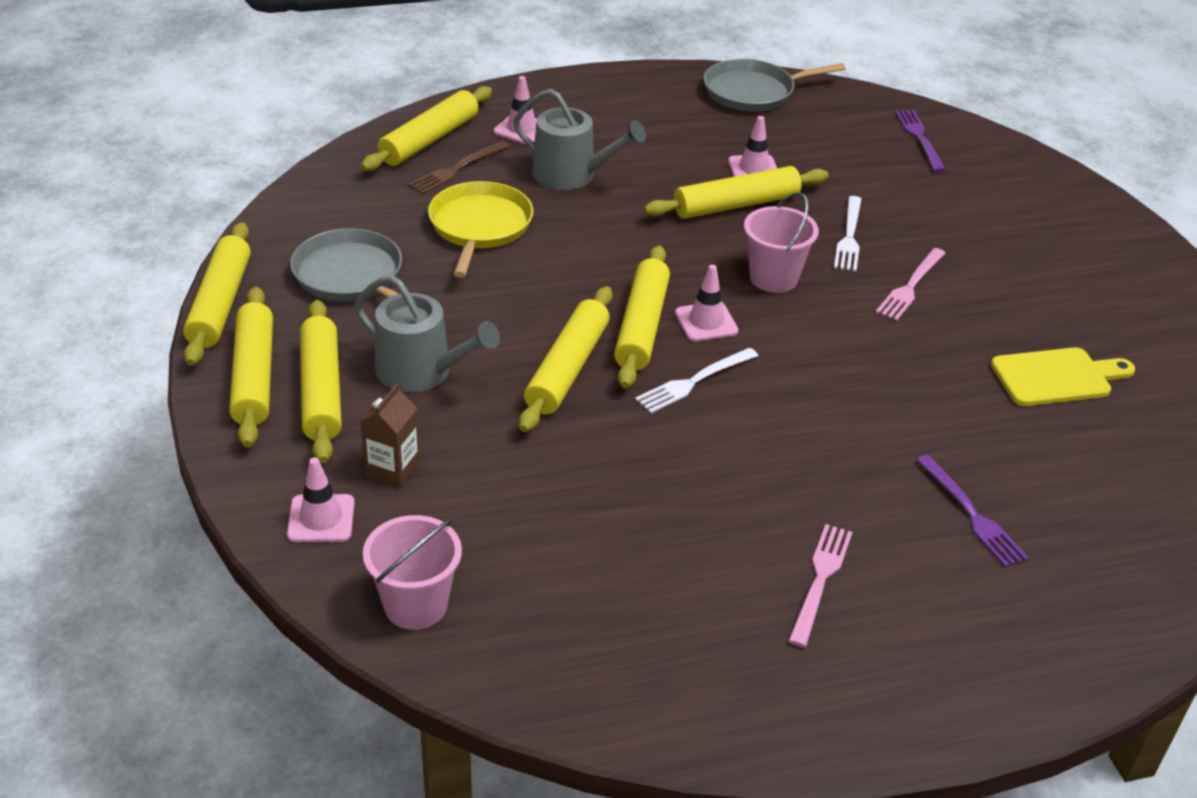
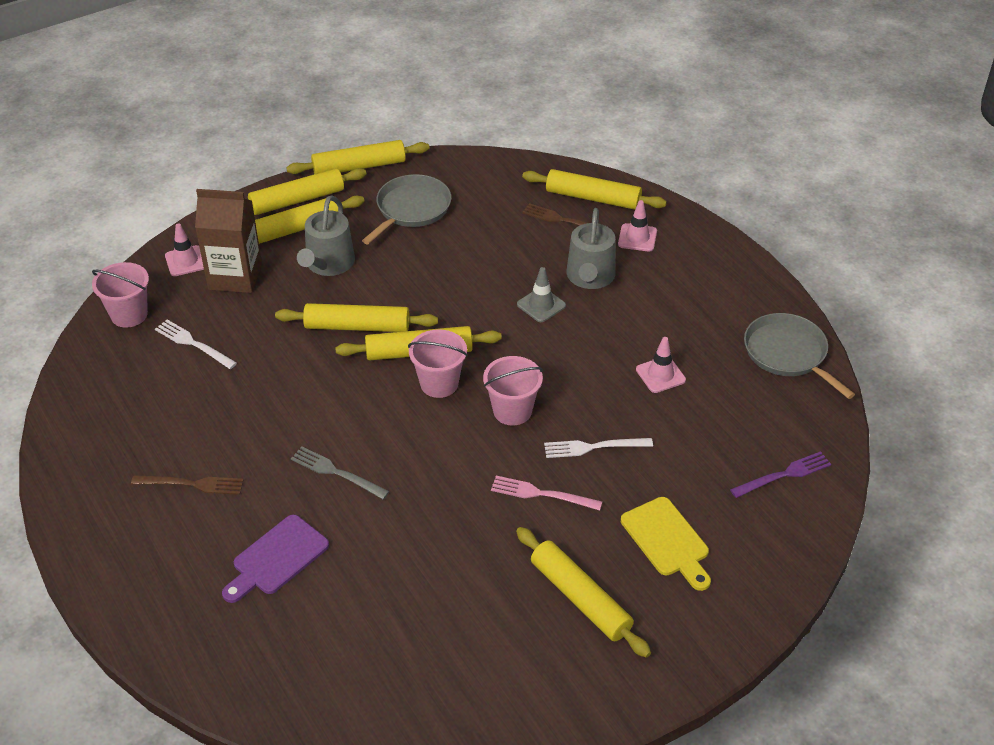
camera: 75 degrees right, 5 degrees up
(393, 469) = (235, 276): brown carton -> brown carton, size x1.82
(479, 227) = (497, 249): yellow pan -> none
(602, 218) = (541, 305): none -> grey traffic cone
(693, 382) = (367, 389): white fork -> white fork (192, 343)
(706, 322) = (439, 383): pink traffic cone -> pink bucket
(736, 205) = (601, 373): yellow rolling pin -> yellow rolling pin (580, 598)
(820, 579) = (193, 484): pink fork -> brown fork
(834, 437) = (335, 472): none -> grey fork
(973, 515) = (277, 558): purple fork -> purple cutting board
(1056, 377) = (459, 599): yellow cutting board -> yellow cutting board (667, 540)

